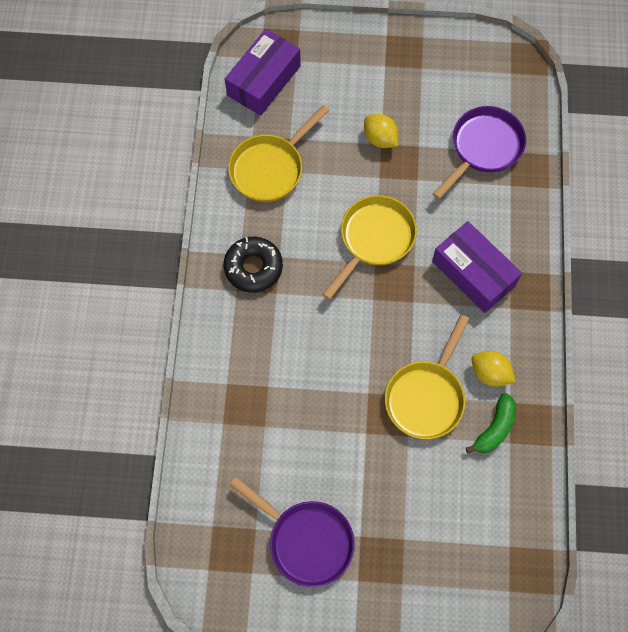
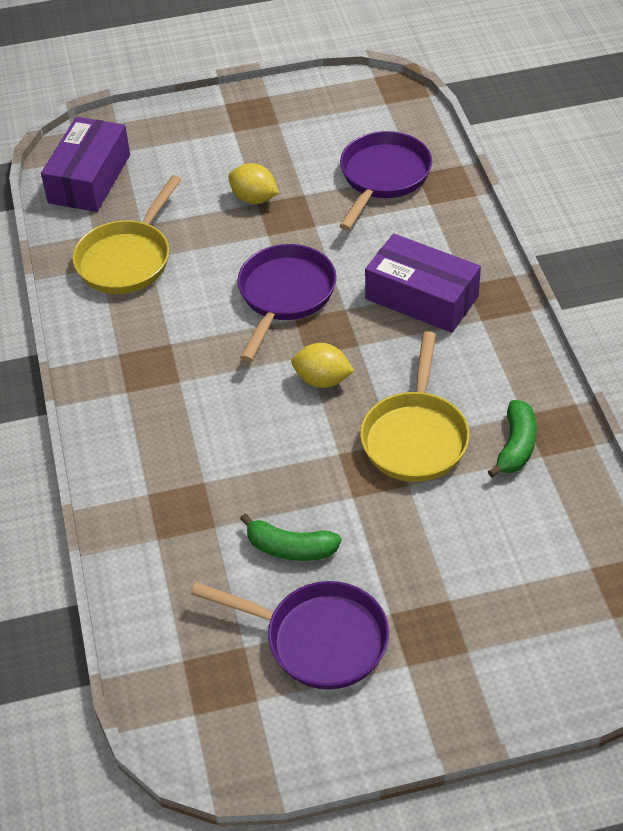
camera: 15 degrees left, 20 degrees down
(253, 267) = (140, 362): black donut -> none
(310, 461) = (290, 548): none -> green banana
(374, 239) = (284, 296): yellow pan -> purple pan
(490, 373) = (485, 391): yellow lemon -> yellow lemon (322, 380)

